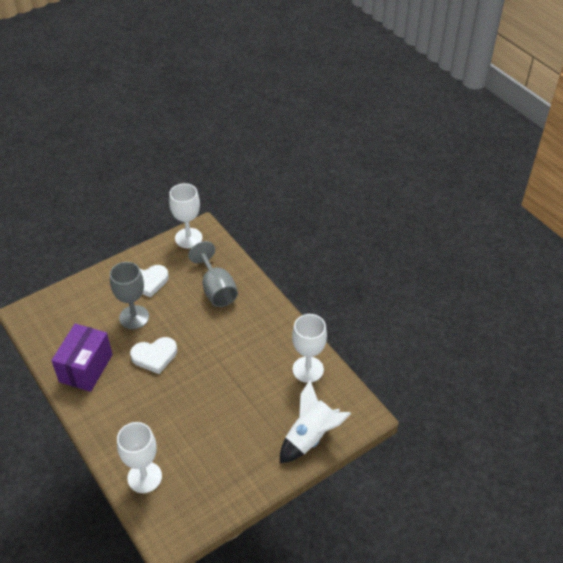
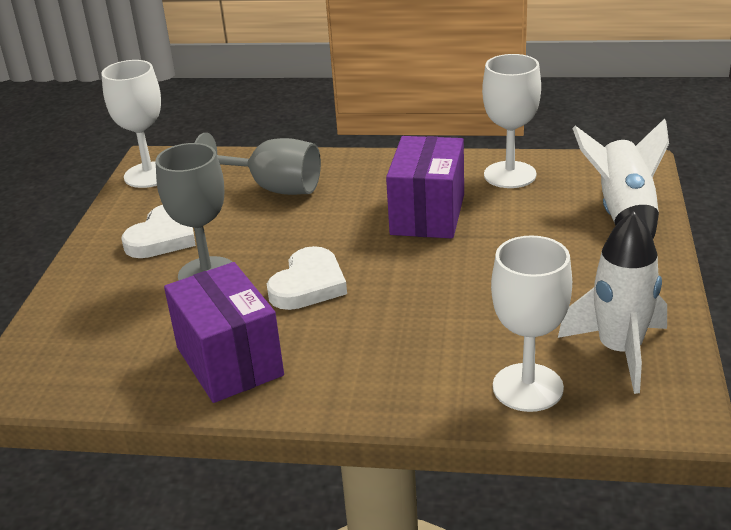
camera: 45 degrees left, 15 degrees down
(195, 496) = (619, 351): none -> white rocket
(244, 360) = (427, 214): none -> purple box

